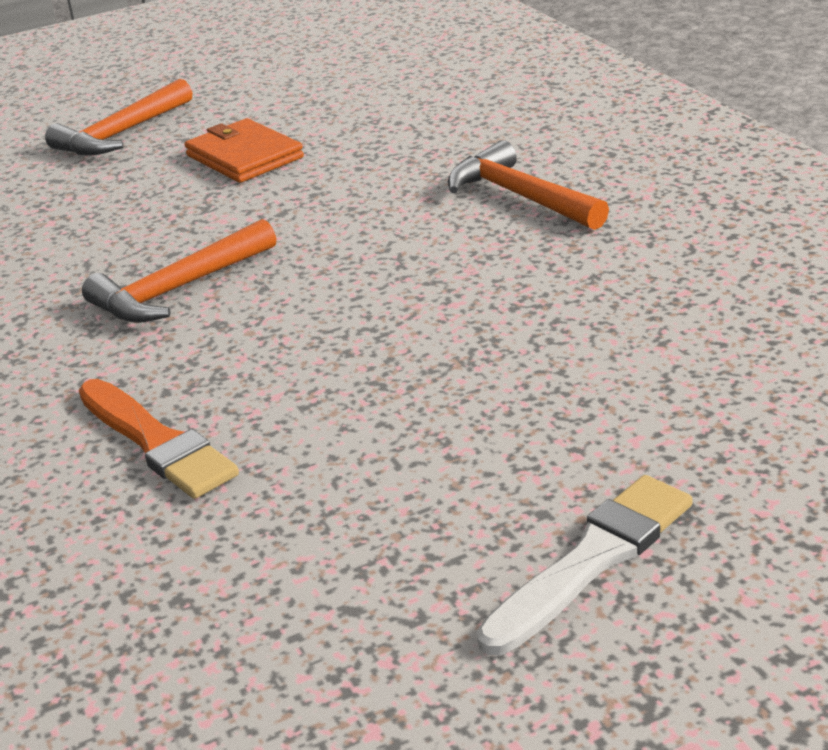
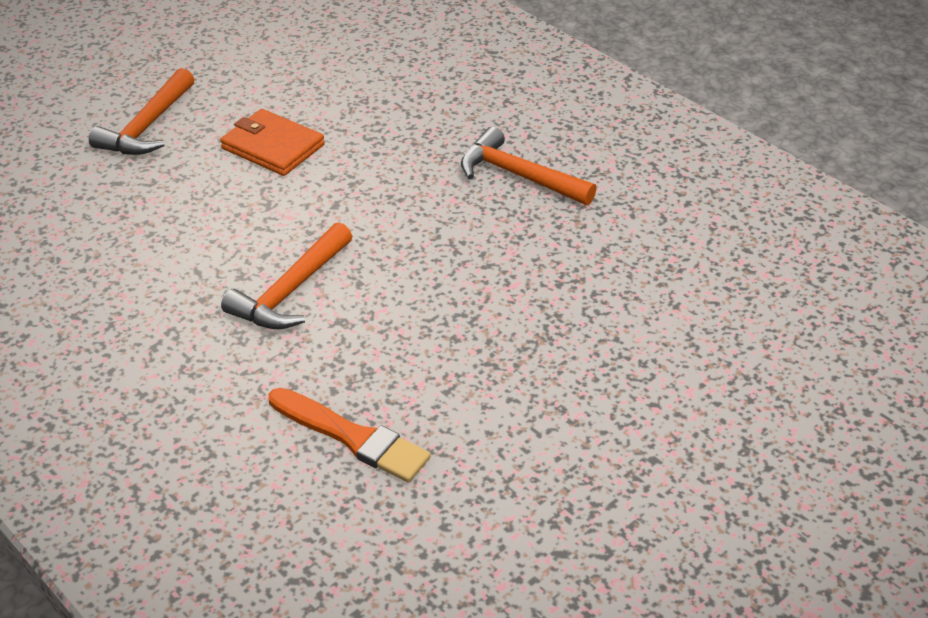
camera: 20 degrees left, 10 degrees up
(592, 560) = (700, 491): white brush -> none

